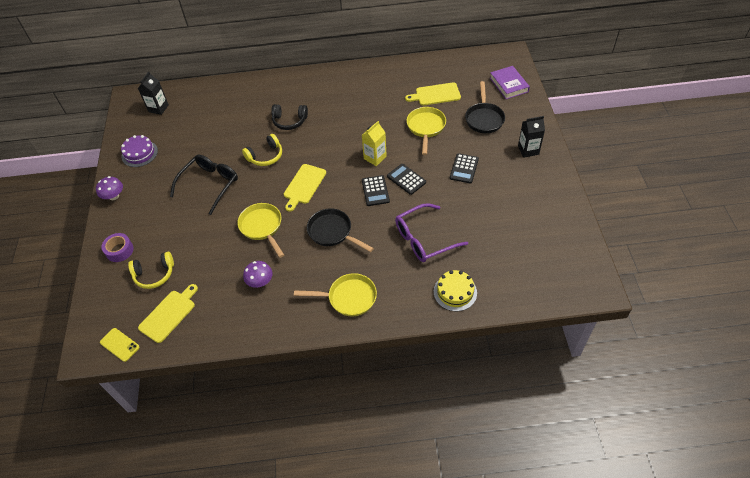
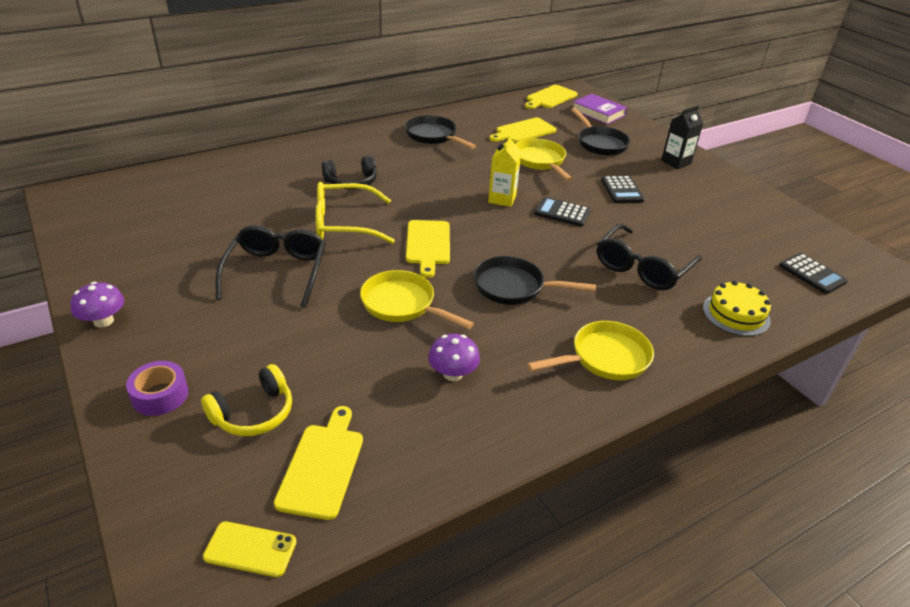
camera: 30 degrees left, 15 degrees down
(139, 153) = (122, 257): purple cake -> none
(158, 108) = (125, 200): black carton -> none
(265, 156) = (344, 224): yellow headphones -> yellow glasses
(368, 87) = (433, 136): none -> black pan
(375, 191) = (533, 231): black calculator -> black calculator (812, 274)
(424, 239) = (642, 267): purple glasses -> black glasses
(483, 60) = (550, 97): none -> yellow cutting board

